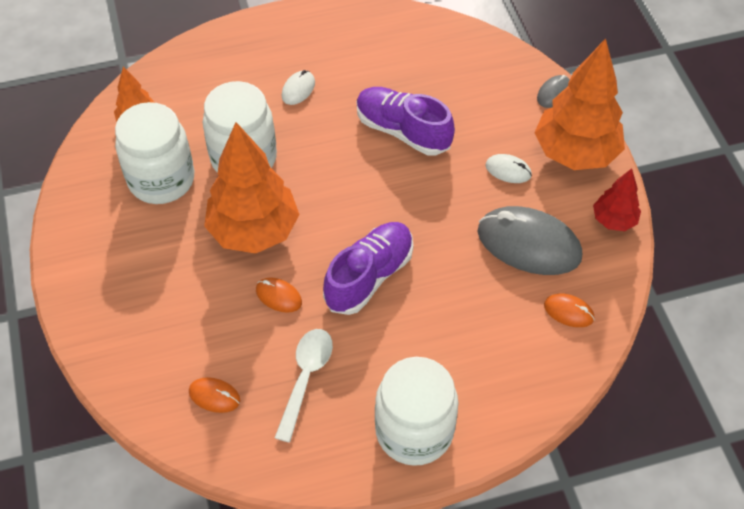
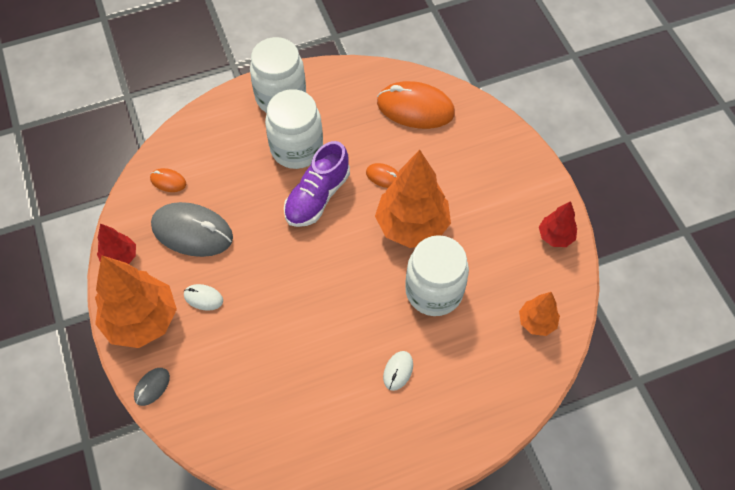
camera: 175 degrees right, 5 degrees up
(83, 206) = (555, 236): none -> red tree
(161, 180) = (499, 265): white jar -> white jar (296, 149)
(214, 396) = (415, 108): orange mouse -> orange mouse, size x2.16
(305, 378) = (356, 123): white spoon -> none
(403, 131) = (296, 331): purple shoe -> none

